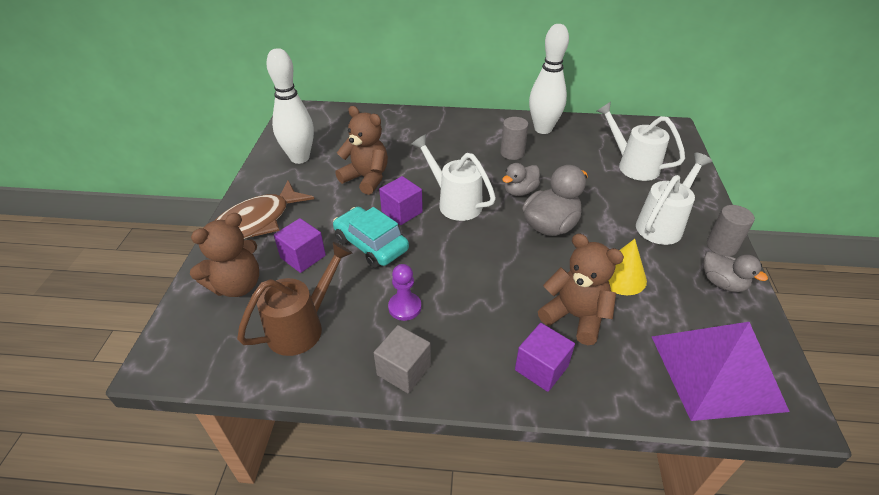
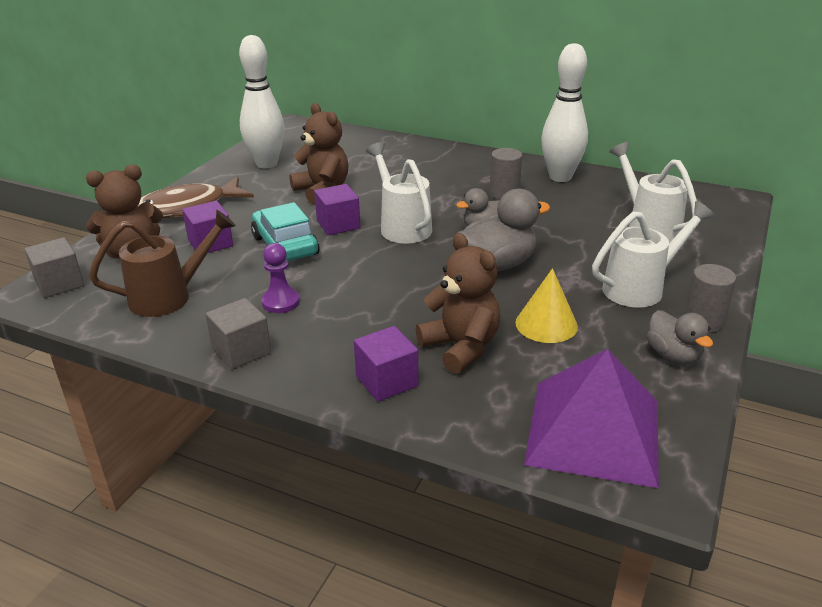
camera: 20 degrees right, 10 degrees down
(185, 338) = (59, 283): none -> grey cube

